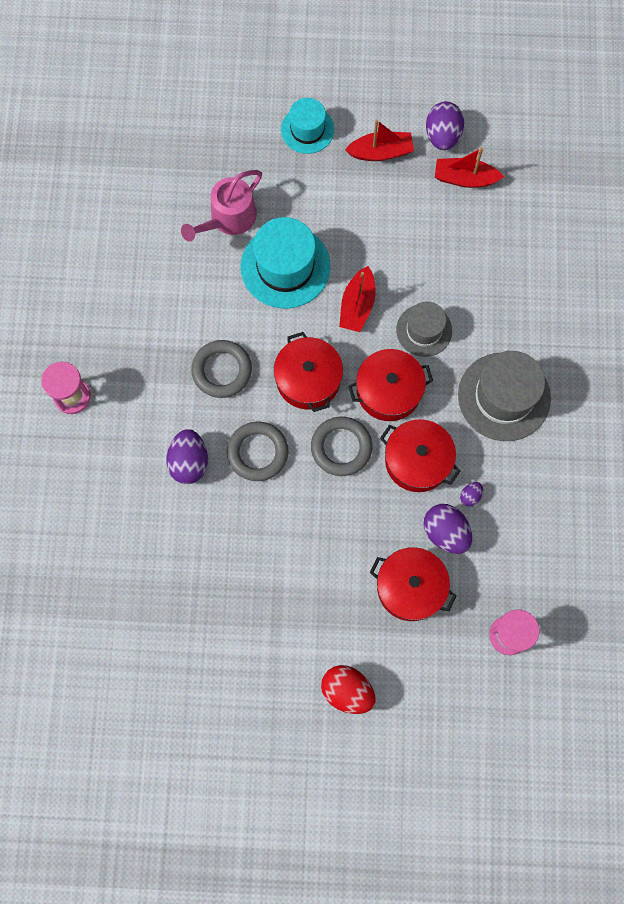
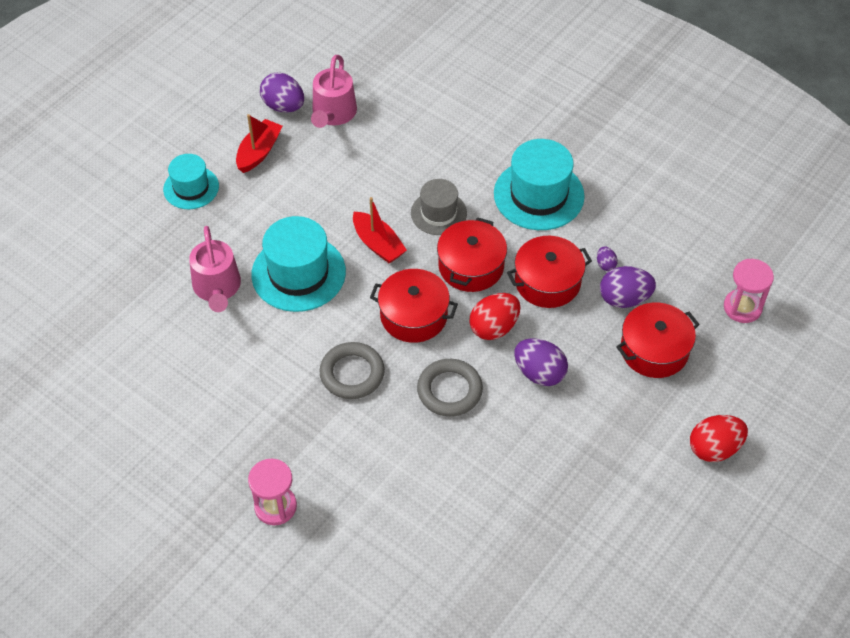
camera: 55 degrees left, 20 degrees down
(189, 462) = (416, 448): purple egg -> purple egg (539, 373)
(341, 447) = (494, 327): grey ring -> red egg
(464, 178) = (333, 113): red boat -> pink watering can
(504, 396) = (538, 195): grey hat -> turquoise hat

